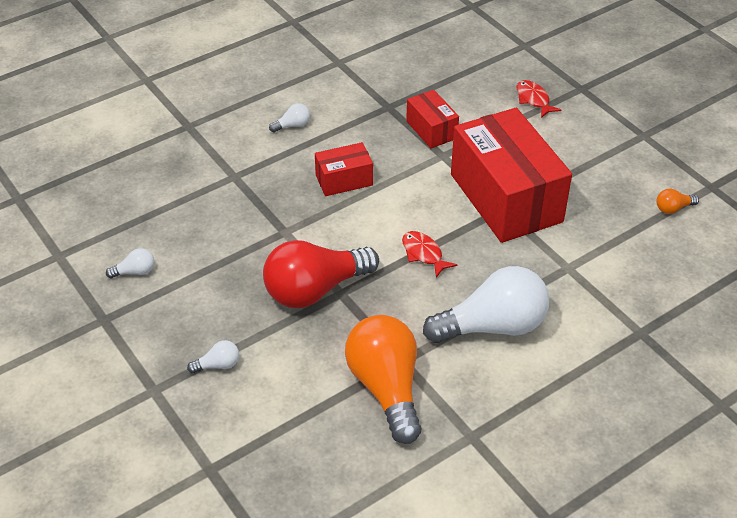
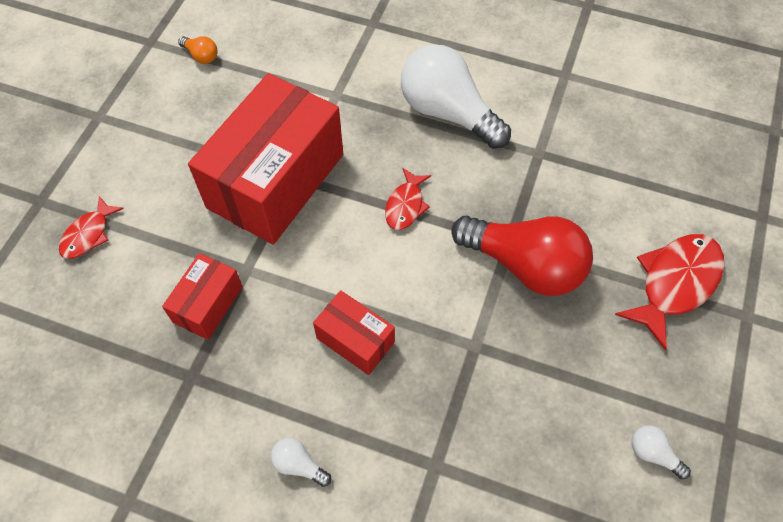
camera: 125 degrees left, 15 degrees up
(218, 365) = (675, 284): white light bulb -> red fish
(386, 388) = (575, 148): orange light bulb -> none

